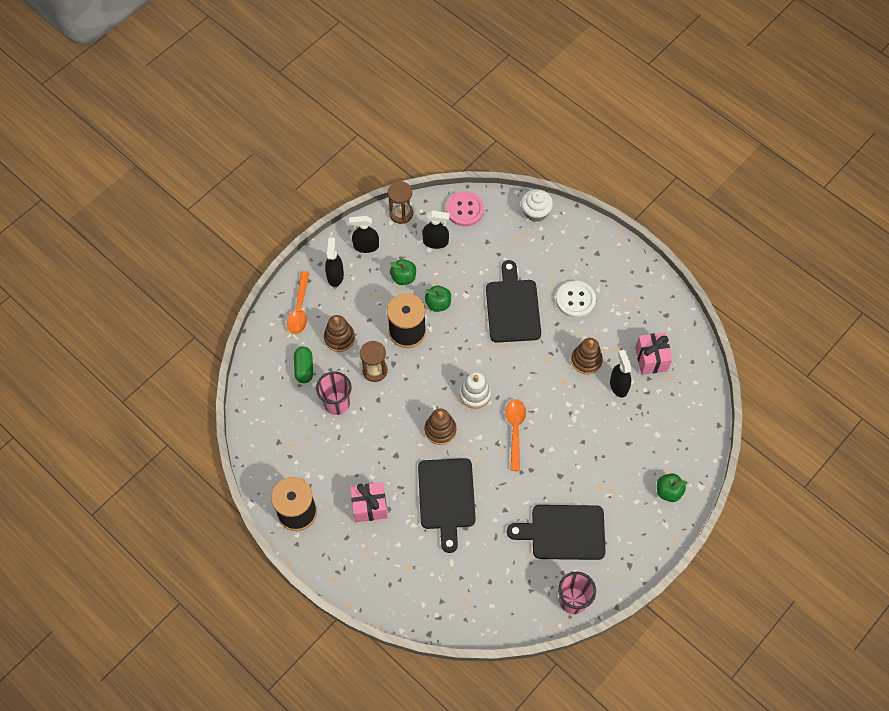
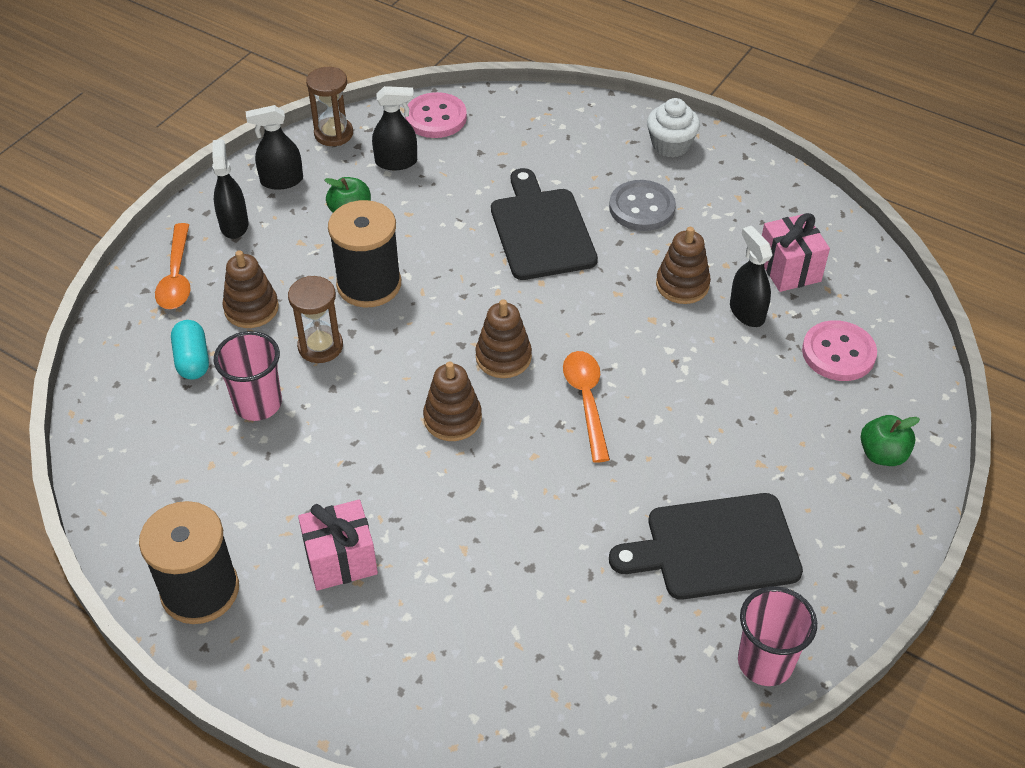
camera: 10 degrees left, 15 degrees down
(304, 368) = (192, 360): green capsule -> turquoise capsule
(438, 304) = (415, 240): green apple -> none
(447, 498) = (485, 523): black cutting board -> none
(475, 394) = (503, 357): white stacking toy -> brown stacking toy
(535, 212) = (549, 108): white cupcake -> white cupcake (670, 145)
(575, 300) = (642, 208): white button -> grey button
(663, 422) = (838, 353): none -> pink button

